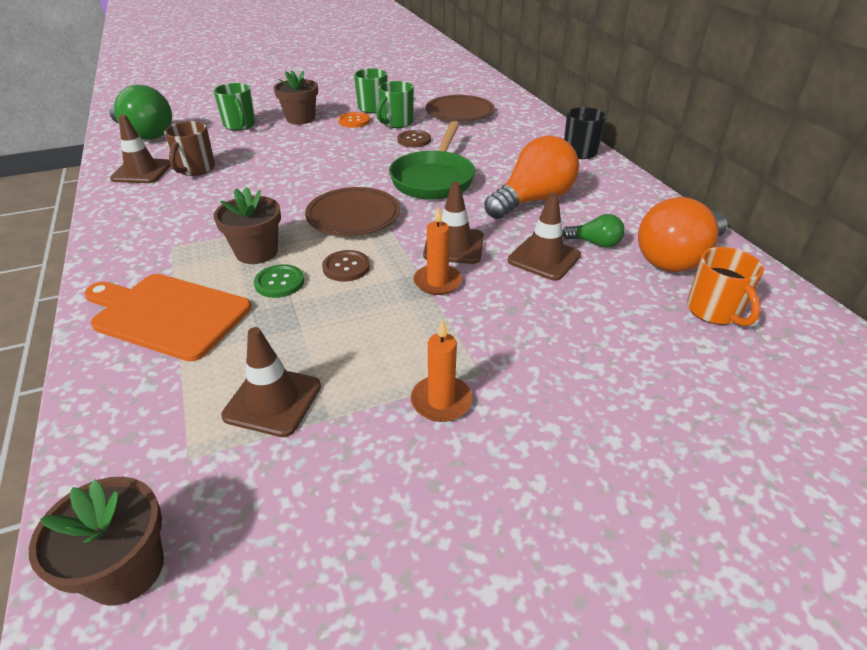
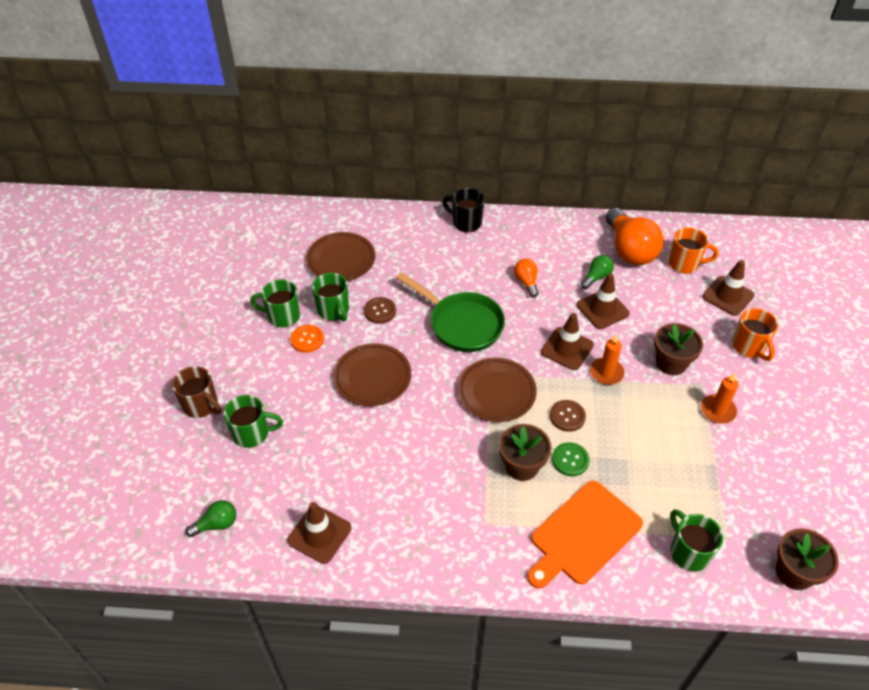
camera: 65 degrees left, 10 degrees up
(145, 134) = (217, 524): green light bulb -> green light bulb, size x0.48
(154, 416) = (688, 552): none -> green mug
(195, 169) = (342, 487): brown mug -> brown mug (201, 405)
(273, 401) = (693, 488): brown traffic cone -> brown traffic cone (728, 296)
(300, 119) = (270, 379): brown flower pot -> brown flower pot (671, 363)
(330, 154) = (372, 377): none -> brown plate
(533, 200) = (526, 282): orange light bulb -> orange light bulb, size x0.48
(610, 416) = (749, 347): none -> orange mug

